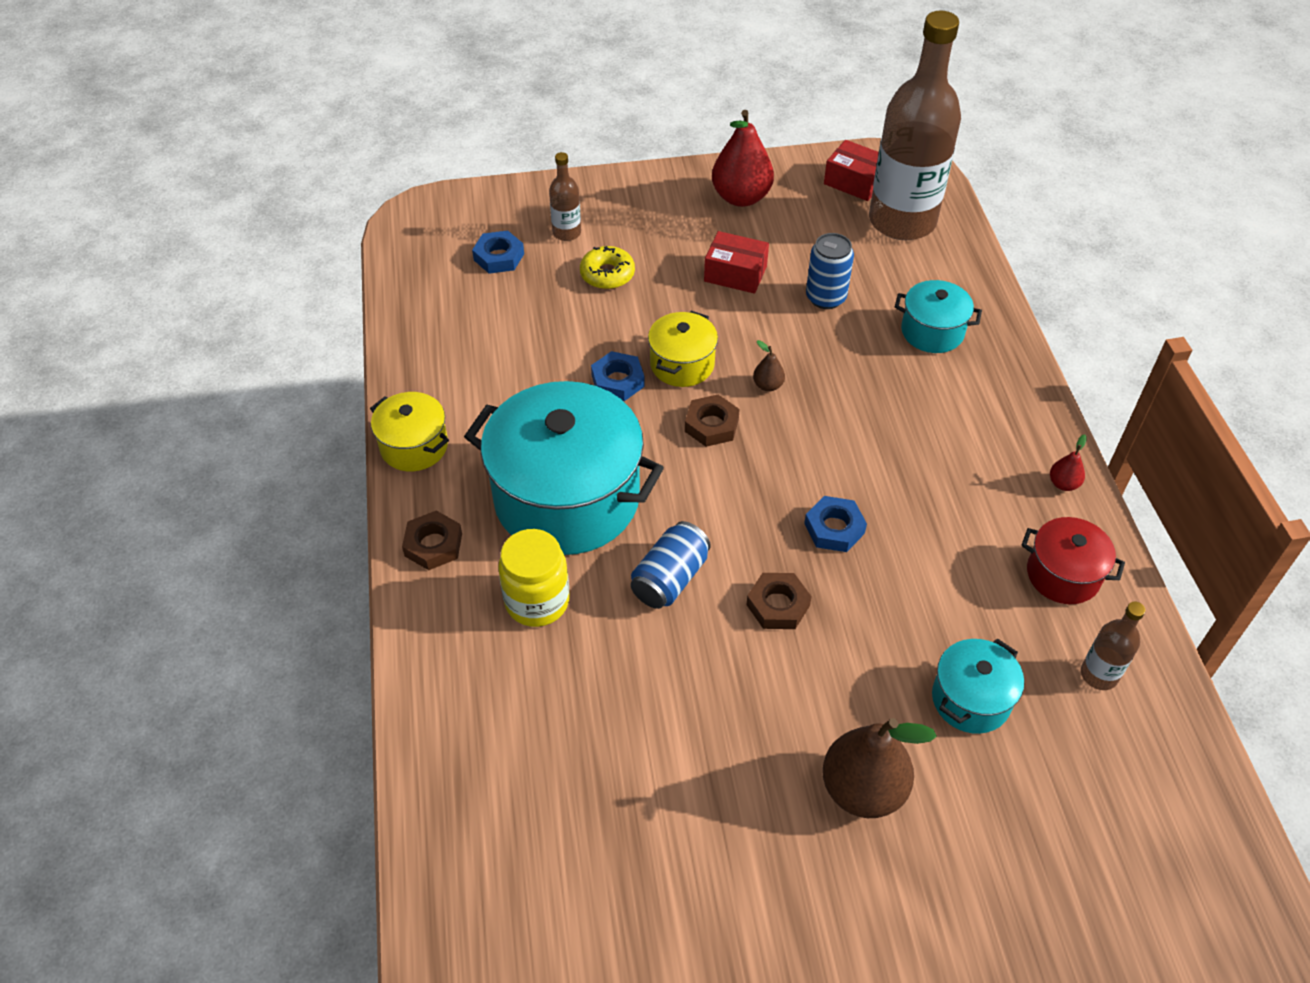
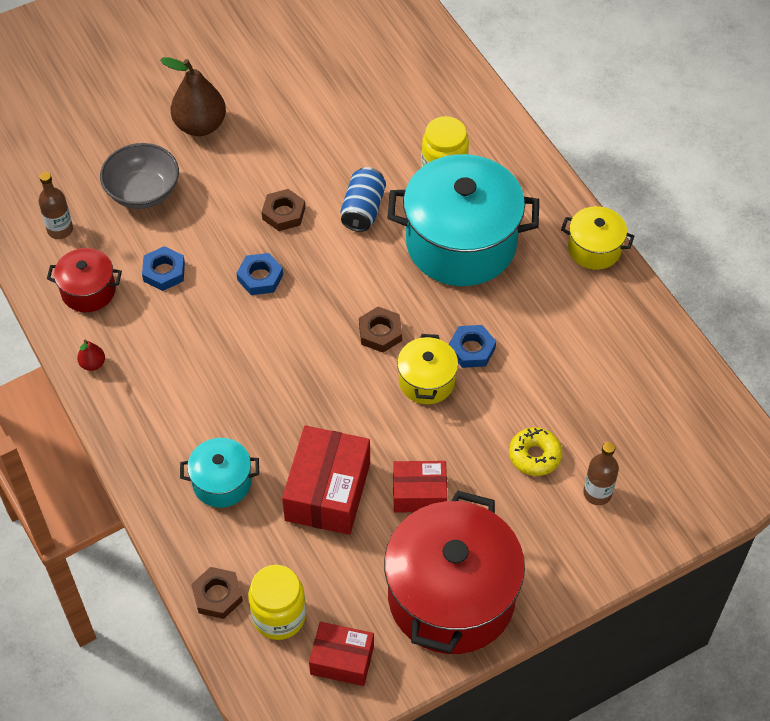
camera: 160 degrees right, 5 degrees up
(433, 544) = (534, 186): brown nut -> brown nut (217, 595)
(499, 257) = (642, 444): blue nut -> blue nut (164, 272)
(741, 197) = (451, 597): red pear -> red pot
(768, 385) = (348, 382): brown pear -> none
(825, 298) = (327, 491): blue can -> red box
(902, 221) = (279, 616): brown bottle -> yellow jar
(970, 699) = (143, 192): turquoise pot -> grey bowl

